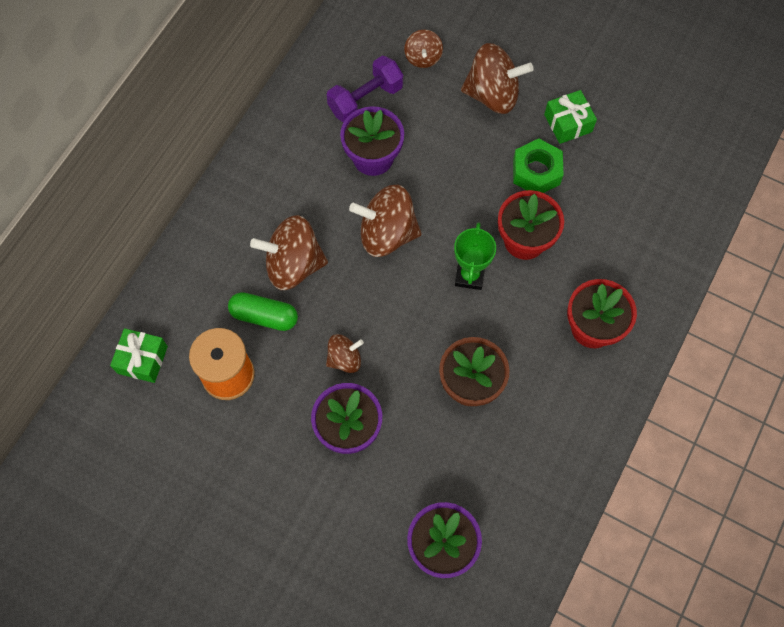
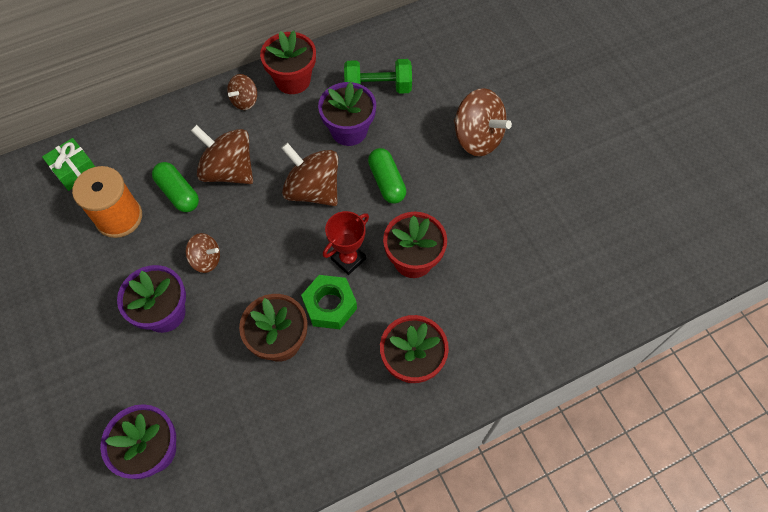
camera: 35 degrees right, 5 degrees down
(278, 140) = (293, 80): none -> red flower pot
(365, 100) = (378, 88): purple dumbbell -> green dumbbell
(423, 58) = (445, 82): brown spinning top -> brown spinning top (245, 101)
(446, 185) = (386, 182): none -> green capsule
(469, 276) = (348, 259): green trophy -> red trophy
(536, 172) = (465, 214): green nut -> green nut (330, 305)
(568, 123) = (521, 193): green gift -> none

